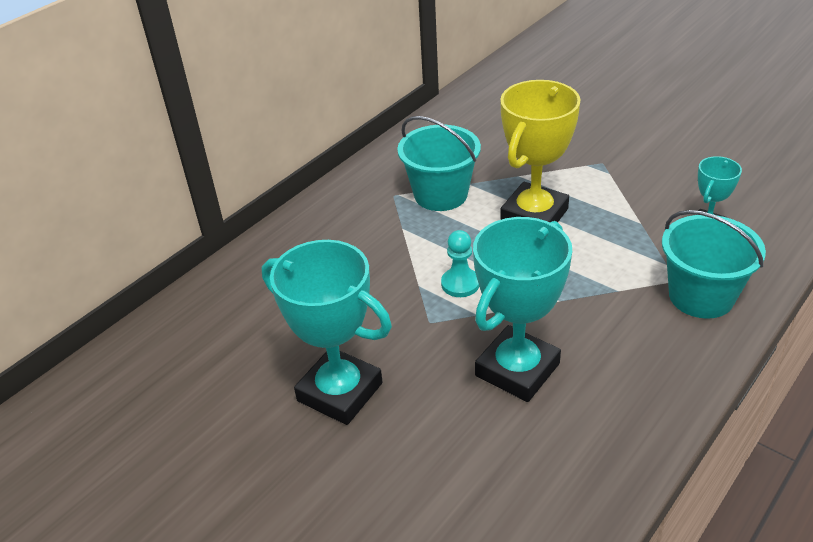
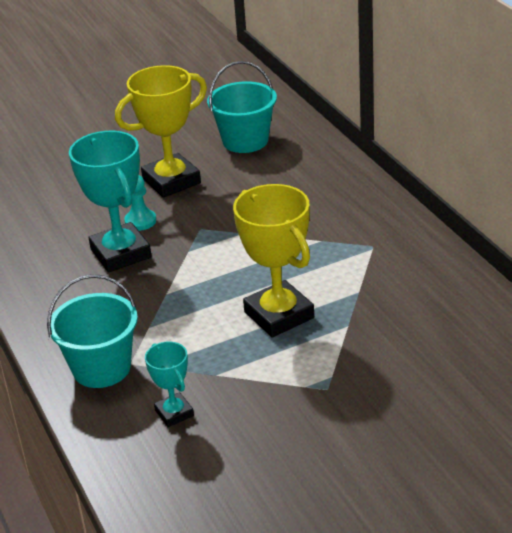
camera: 115 degrees right, 5 degrees down
(340, 392) = (171, 181): turquoise trophy -> yellow trophy
(440, 194) = (353, 271): turquoise bucket -> turquoise bucket (245, 141)
(460, 284) = (227, 252): turquoise pawn -> turquoise pawn (140, 221)

